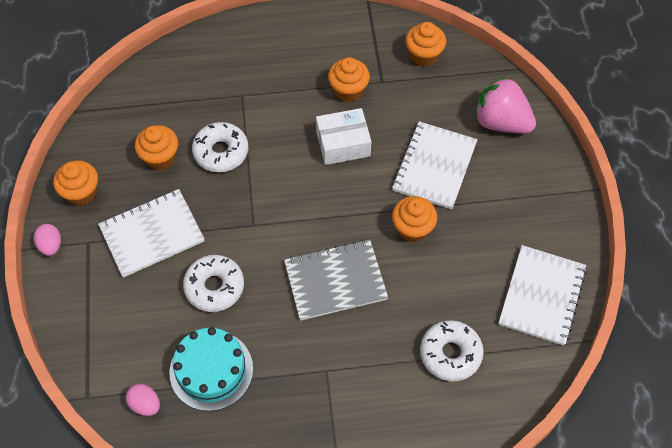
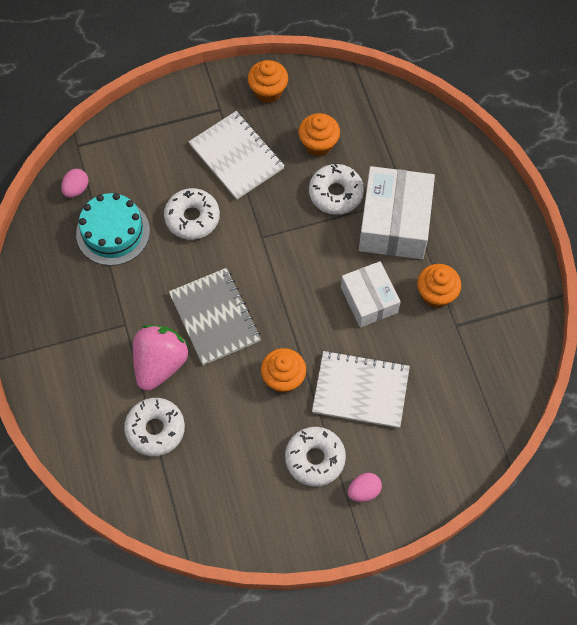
camera: 80 degrees right, 5 degrees up
(51, 245) = (211, 82): pink egg -> pink egg (364, 491)
(266, 109) = (394, 223): none -> white box
(423, 55) = (501, 362): orange cupcake -> none
(497, 215) = (315, 459): none -> white donut
(501, 122) = (432, 451): pink strawberry -> pink strawberry (160, 364)
(541, 296) = (229, 510): white notebook -> none

